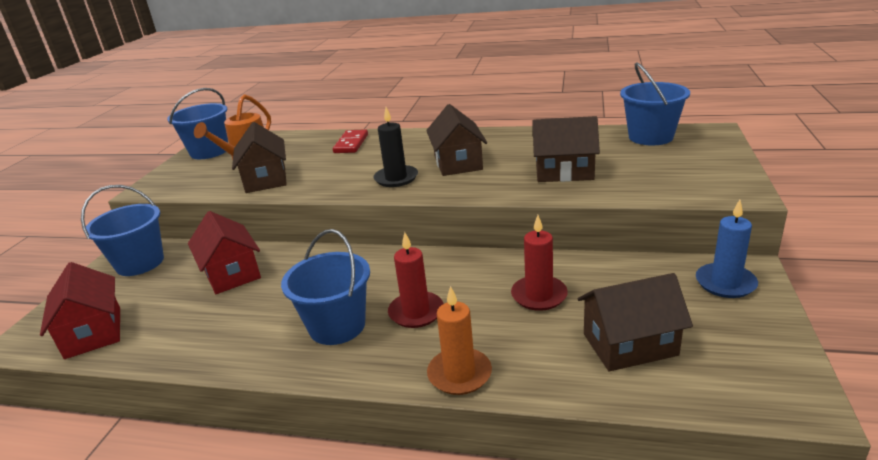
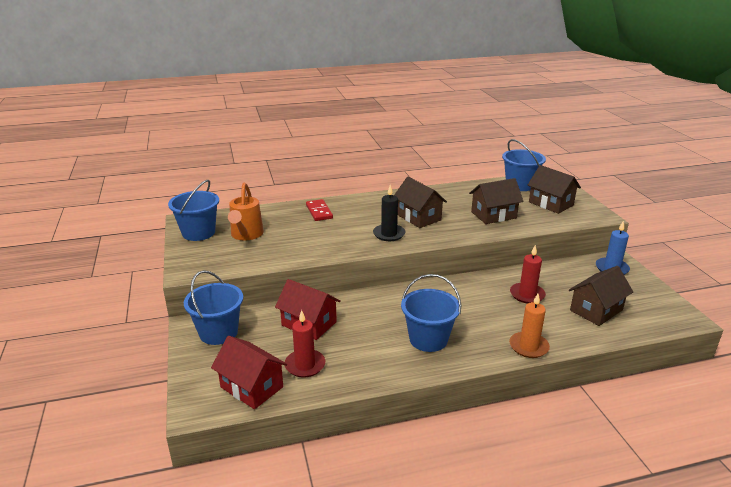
camera: 30 degrees left, 0 degrees up
(266, 179) = (286, 249): brown house -> brown house (551, 204)
(416, 312) = (467, 320): red candle -> red candle (305, 365)

